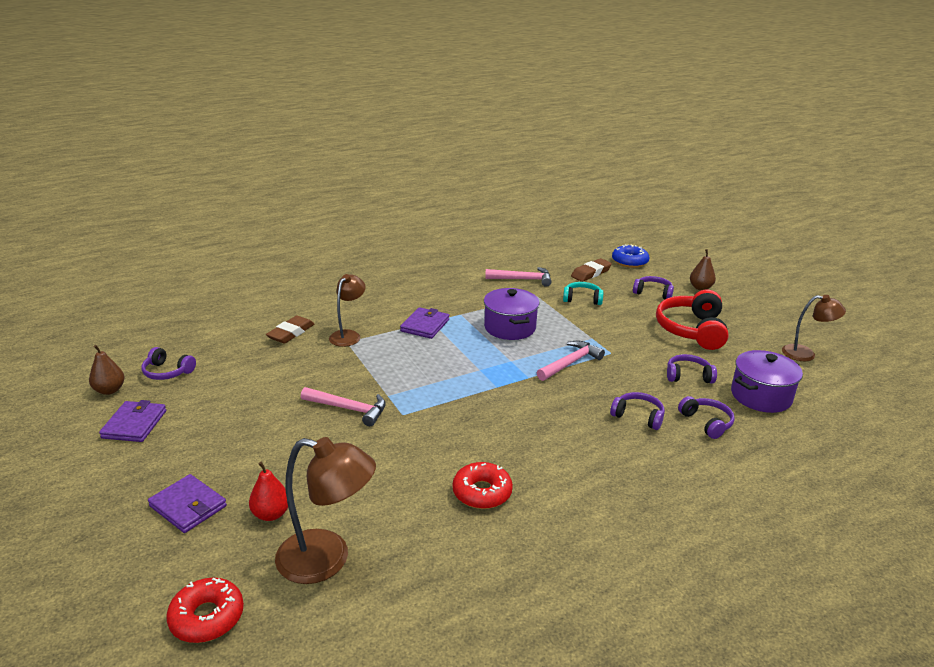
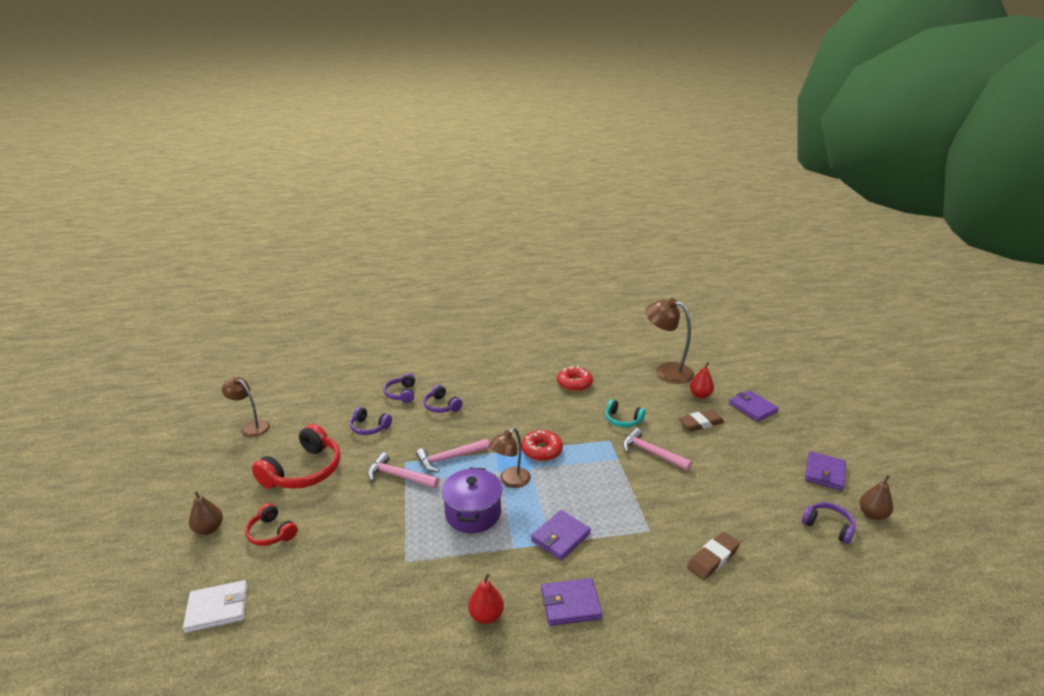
camera: 160 degrees left, 0 degrees up
(207, 617) = (722, 361): red donut -> red donut (541, 450)
(348, 335) = (647, 540): brown lamp -> brown lamp (510, 481)
(402, 295) = (570, 604): none -> purple wallet
(458, 282) = (486, 615): none -> red pear
(522, 279) = (397, 601): pink hammer -> pink hammer (399, 476)
(582, 299) = (360, 541): turquoise headphones -> turquoise headphones (622, 420)
(591, 273) = (297, 593): brown eraser -> brown eraser (701, 423)
(629, 261) = (217, 608): blue donut -> white wallet
(653, 293) = (271, 533): purple headphones -> red headphones
(761, 396) = (340, 403): purple pot -> none

